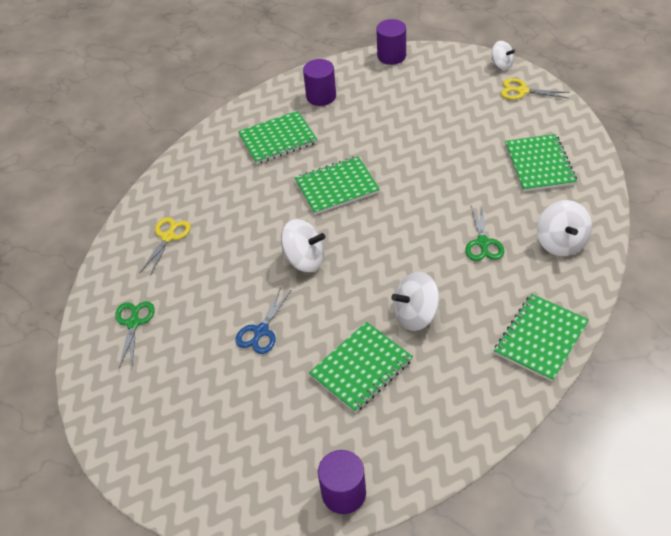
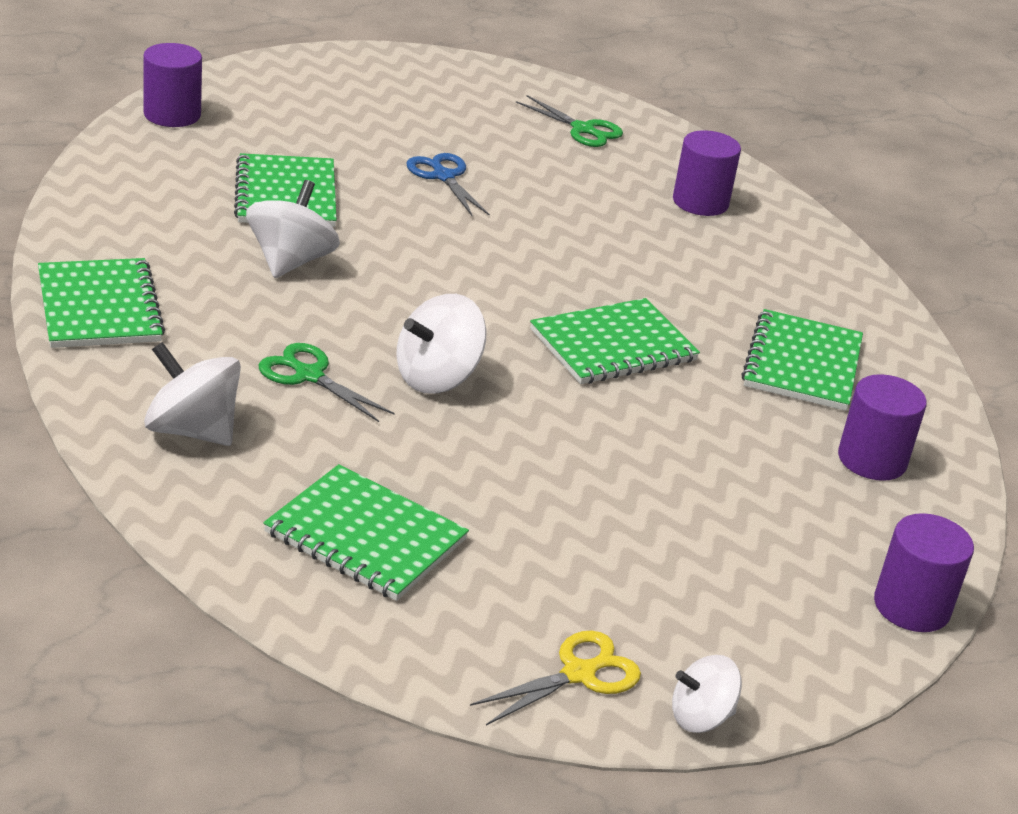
camera: 120 degrees right, 15 degrees down
(168, 237) = (700, 202): yellow scissors -> purple cylinder
(304, 259) = (509, 252): white spinning top -> white spinning top (437, 378)
(337, 187) = (613, 345): green notebook -> green notebook turned 45 degrees clockwise

